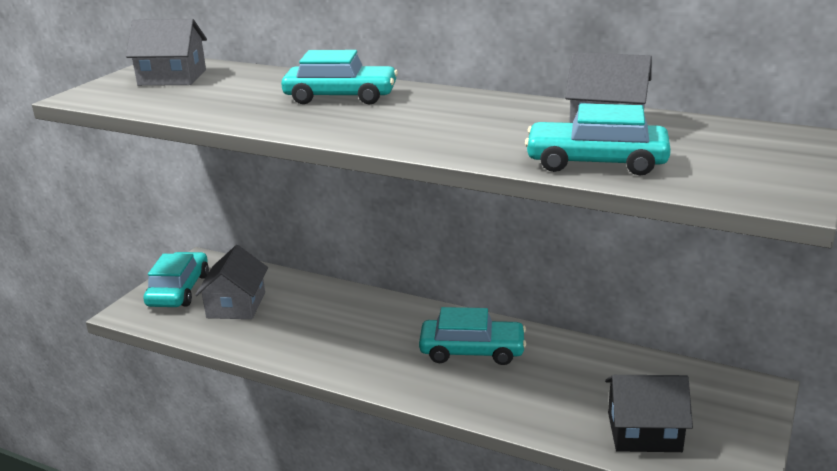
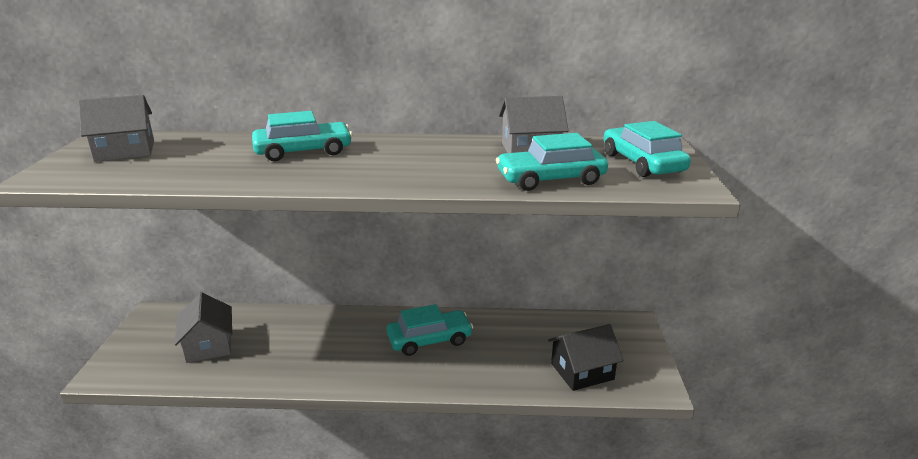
camera: 25 degrees left, 0 degrees up
(179, 290) = (145, 343): turquoise car -> turquoise car (642, 163)

